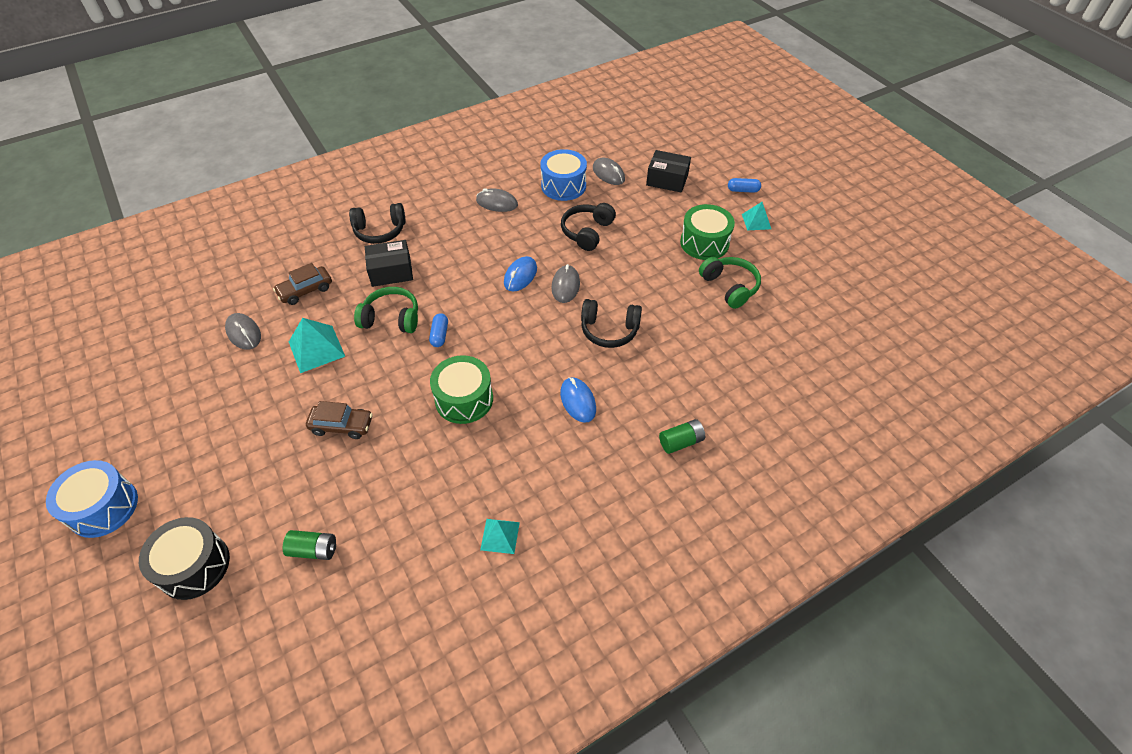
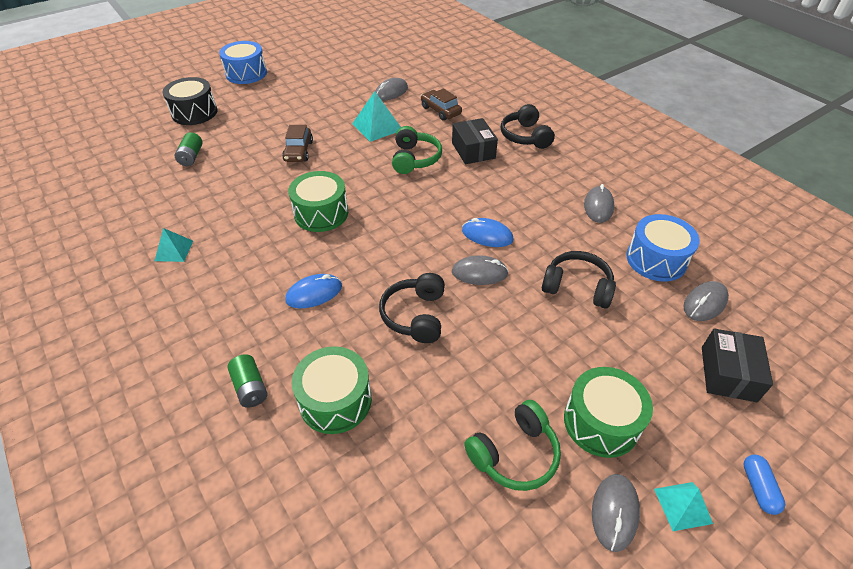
camera: 85 degrees right, 5 degrees down
(440, 335) = (397, 189): blue capsule -> none
(692, 383) = (335, 400): none -> green drum
(763, 249) = (614, 512): none -> grey mouse

